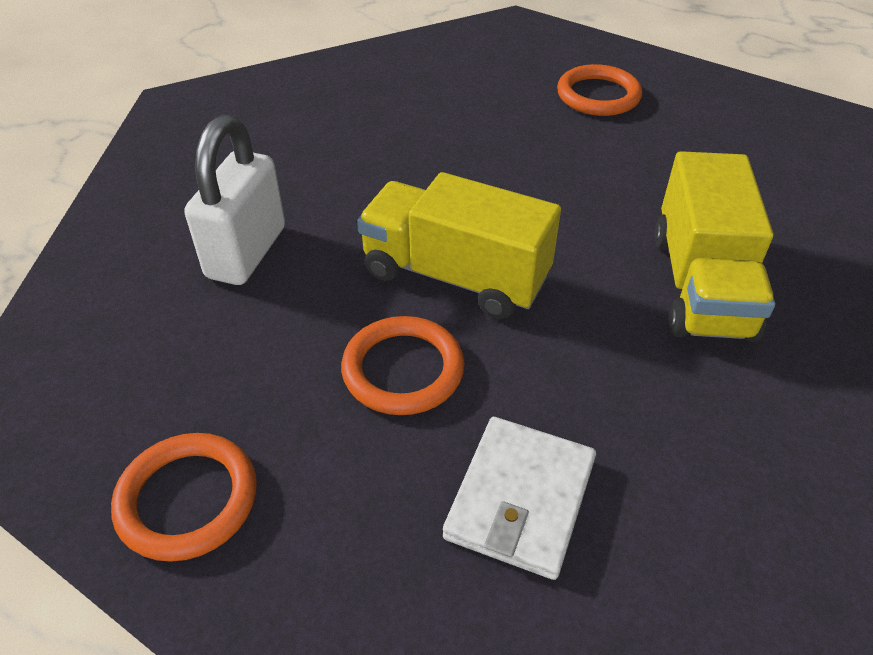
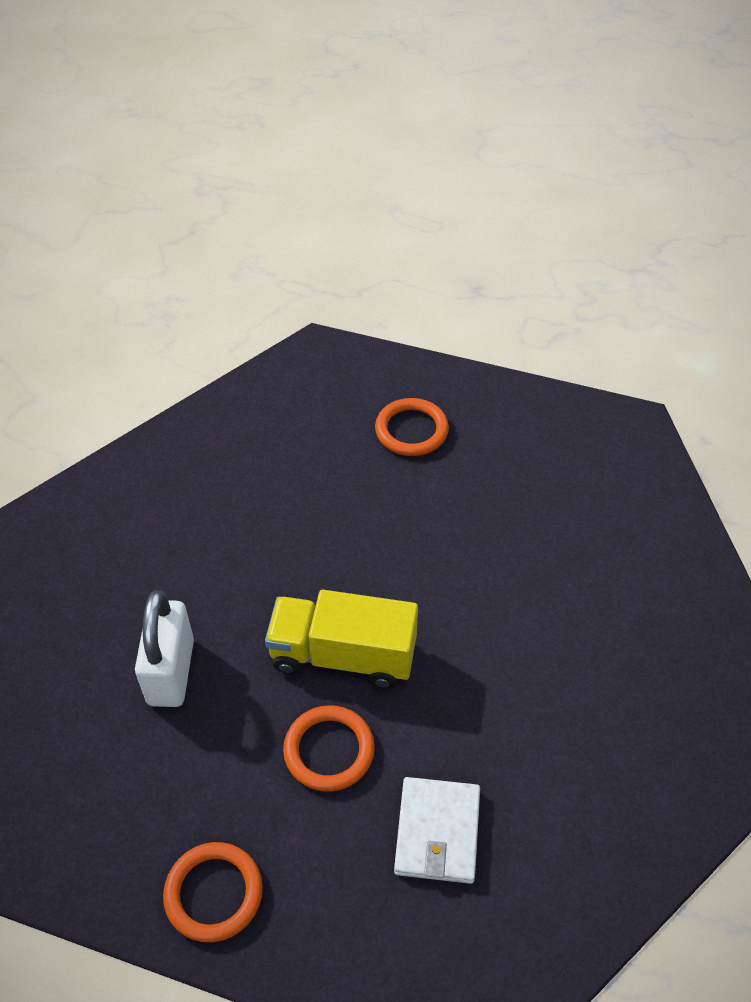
camera: 15 degrees left, 5 degrees up
(700, 285) = (526, 619): yellow truck -> none

